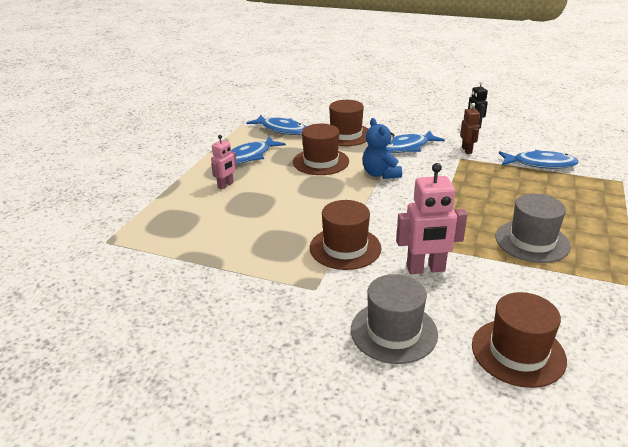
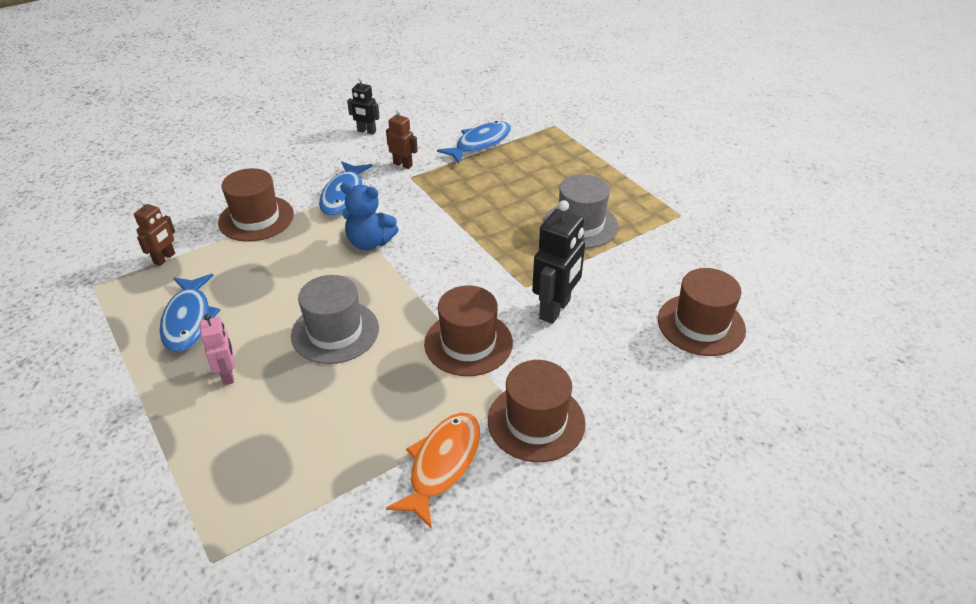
camera: 55 degrees left, 10 degrees up
(235, 284) = (442, 464): none -> orange fish
(281, 129) = (165, 258): blue fish -> brown robot
(321, 162) = (286, 269): brown hat -> brown hat (536, 421)
(393, 331) = (619, 382): grey hat -> grey hat (335, 332)
(425, 269) = (555, 309): pink robot -> black robot

